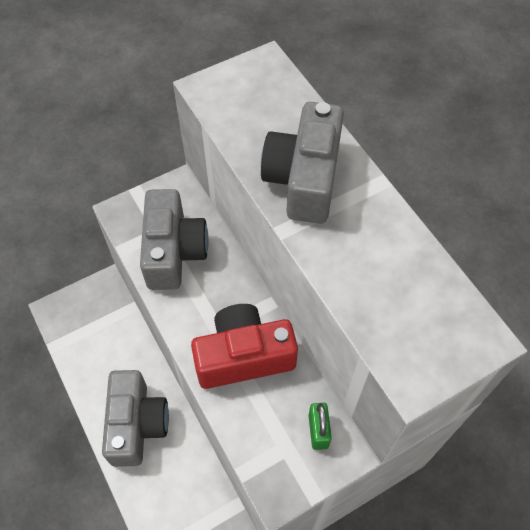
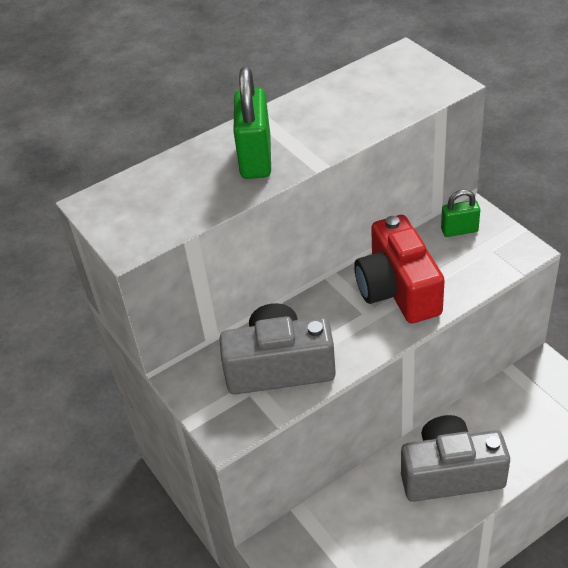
camera: 90 degrees left, 15 degrees down
(304, 179) = (255, 158): grey camera -> green padlock

